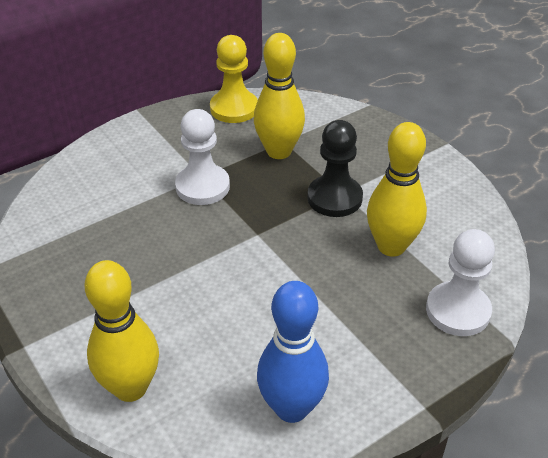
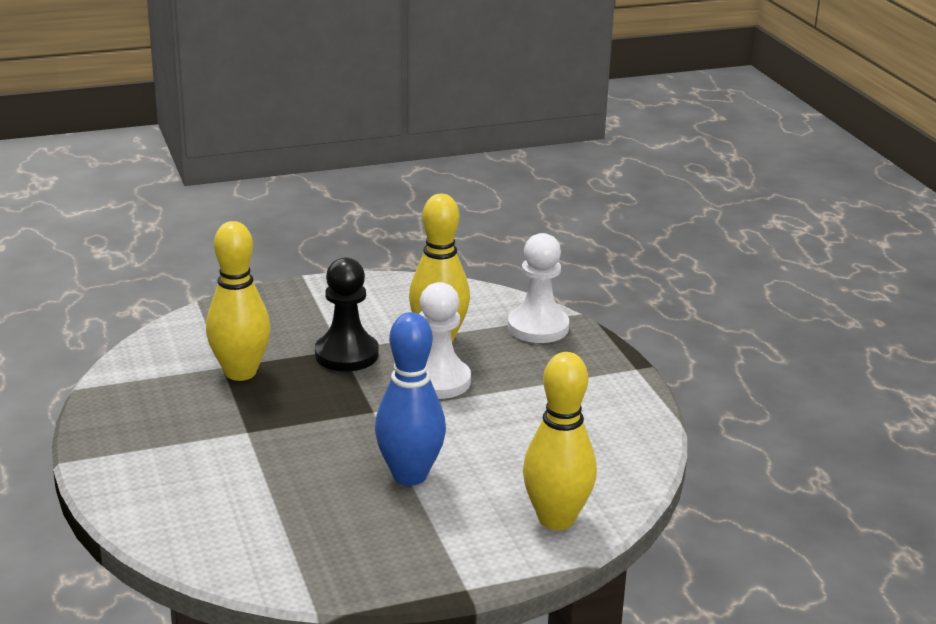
camera: 75 degrees left, 15 degrees down
(202, 186) = (268, 433): white pawn -> white pawn (438, 381)
(234, 108) = (127, 387): yellow pawn -> none
(291, 408) = (614, 431): blue bowling pin -> blue bowling pin (410, 475)

